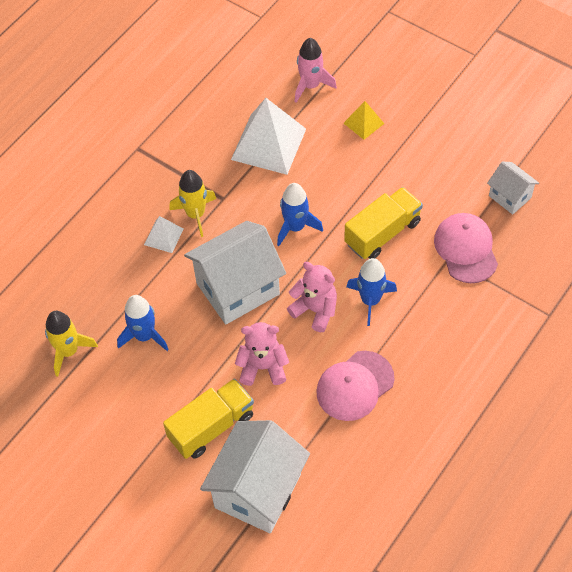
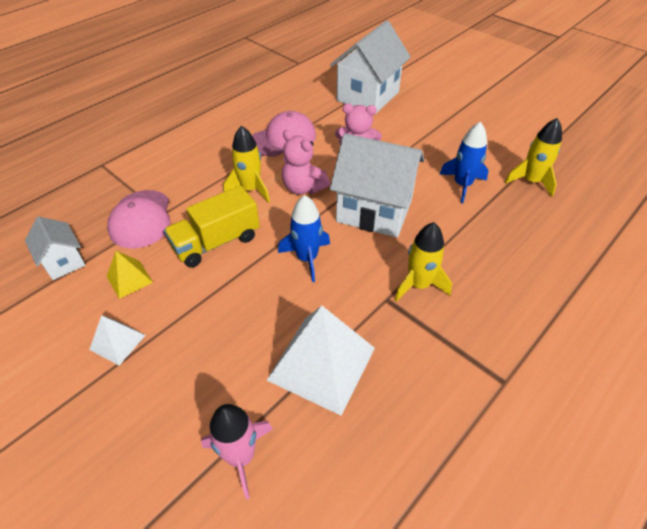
camera: 175 degrees left, 10 degrees down
(163, 236) = (454, 266): white pyramid -> white pyramid (117, 342)
(211, 427) = (400, 127): yellow truck -> none
(238, 288) = (374, 211): white house -> white house turned 45 degrees clockwise
(363, 123) = (185, 377): yellow pyramid -> yellow pyramid (129, 279)
(370, 300) = (250, 189): blue rocket -> yellow rocket

